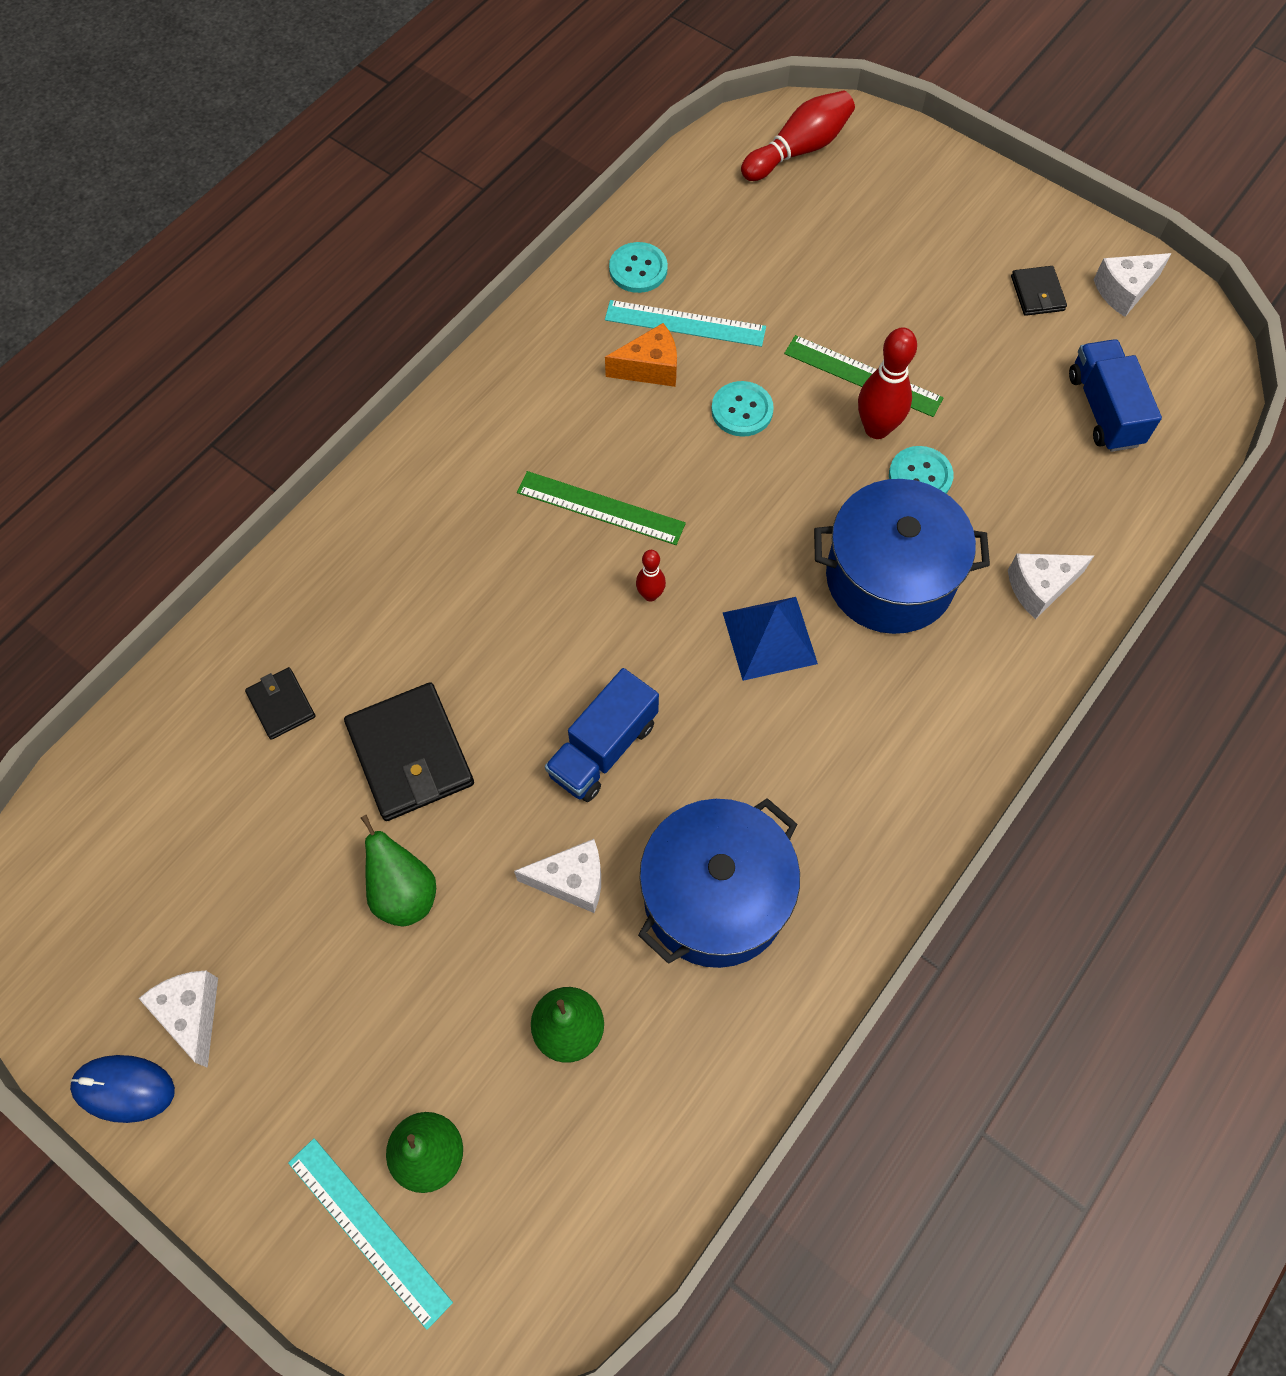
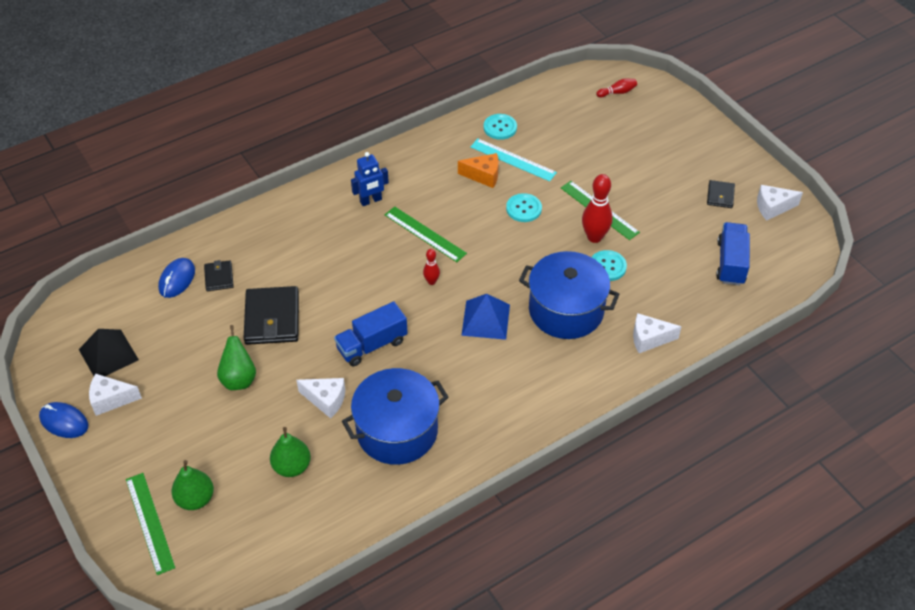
camera: 20 degrees right, 15 degrees down
(147, 924) = (108, 354): none -> black pyramid
(191, 1013) = (111, 399): white cheese -> white cheese turned 90 degrees counterclockwise
(207, 733) = (177, 279): none -> blue mouse
(369, 1231) = (150, 522): turquoise ruler -> green ruler
(482, 472) = (371, 201): none -> blue robot
(799, 150) = (617, 92): red bowling pin -> red bowling pin, size x0.54

